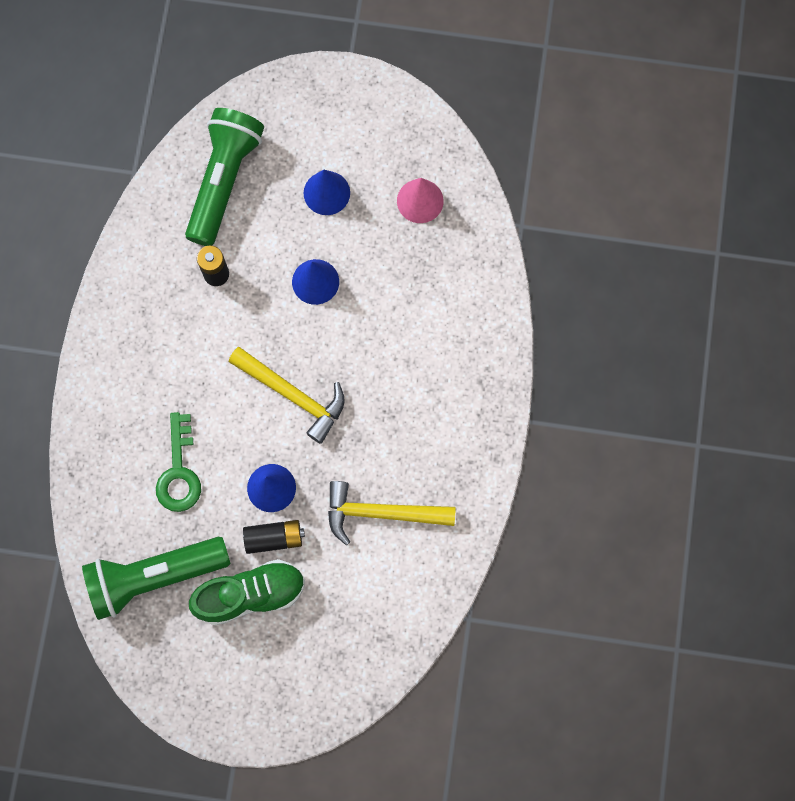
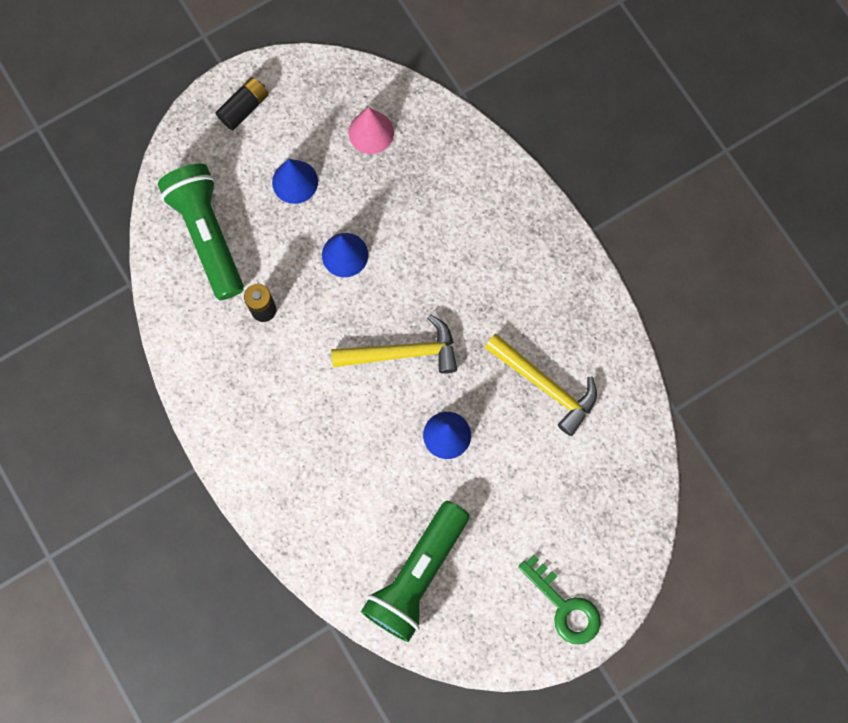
camera: 40 degrees left, 0 degrees up
(179, 471) = (366, 481): green key -> green key (564, 606)
(251, 594) = (501, 526): green shoe -> none
(274, 538) = (482, 470): black battery -> black battery (244, 108)
(381, 513) = (545, 385): yellow hammer -> yellow hammer turned 105 degrees counterclockwise

